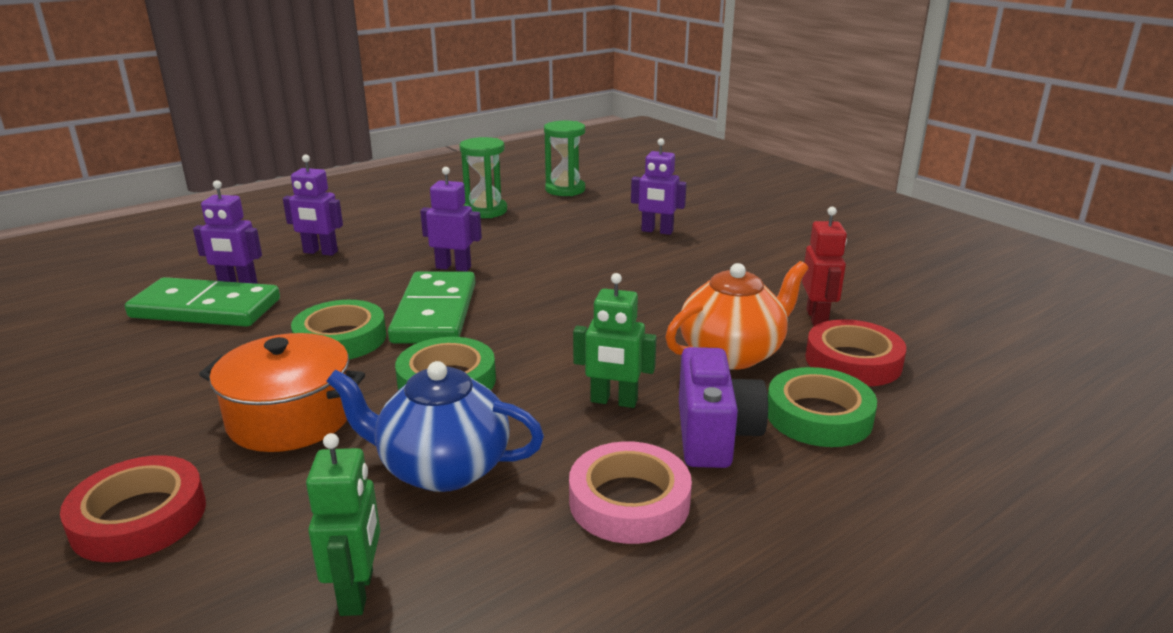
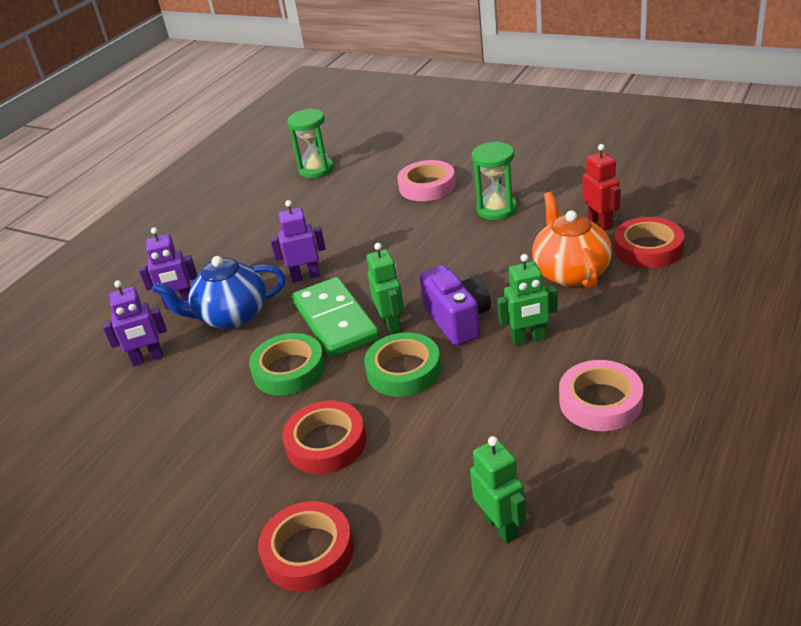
camera: 20 degrees left, 10 degrees up
(206, 308) = (148, 389): green domino -> none
(290, 418) = (326, 443): orange pot -> red tape
(442, 468) = (467, 431): blue teapot -> blue teapot (231, 316)
(485, 211) = (273, 214): green hourglass -> green hourglass (496, 209)
(485, 334) = (391, 324): none -> green robot
(657, 231) = (427, 186): purple robot -> pink tape
(714, 435) = (610, 336): purple camera -> purple camera (458, 320)
(732, 353) = (570, 272): orange teapot -> orange teapot turned 45 degrees counterclockwise
(818, 416) = (659, 297): green tape -> none

